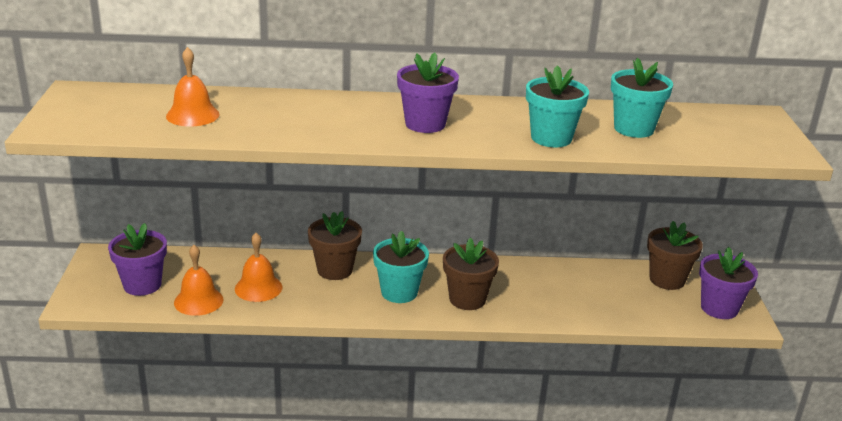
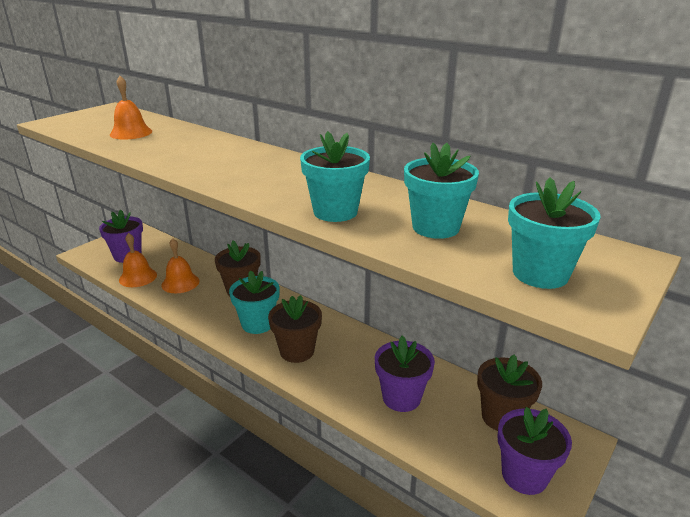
camera: 40 degrees right, 0 degrees up
(425, 124) = (257, 174): purple flower pot -> purple flower pot (401, 398)
(736, 140) = (540, 274): none -> turquoise flower pot

